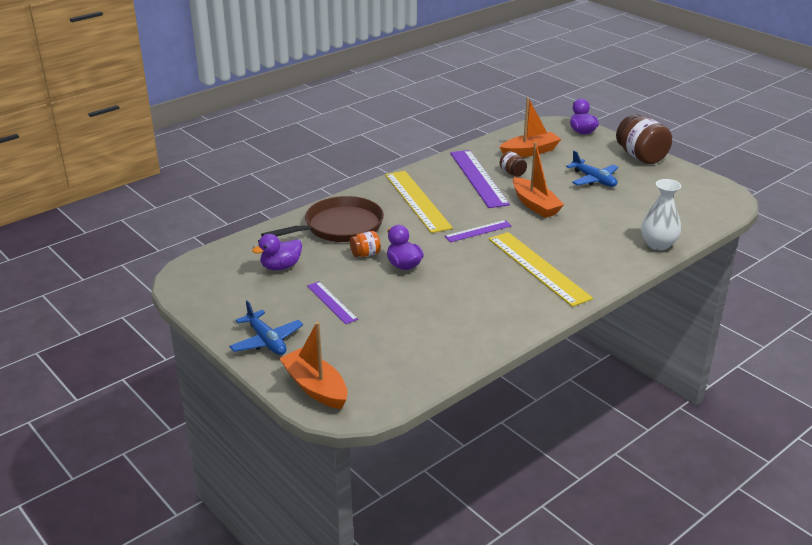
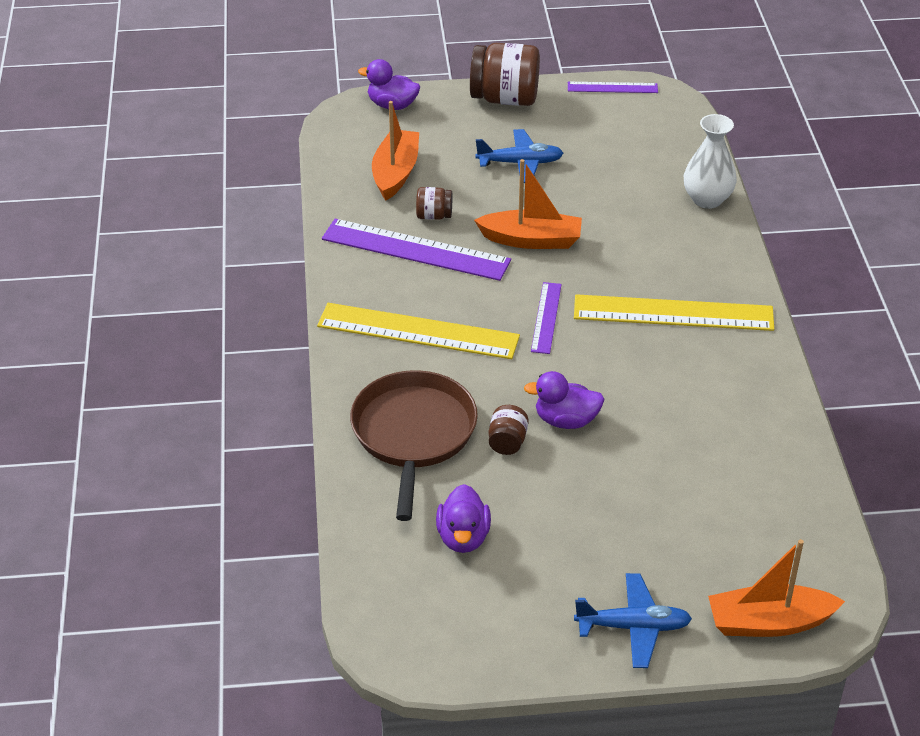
camera: 55 degrees left, 10 degrees up
(331, 302) = (595, 526): purple ruler -> purple ruler (612, 87)
(365, 254) = (507, 442): orange jar -> brown jar

